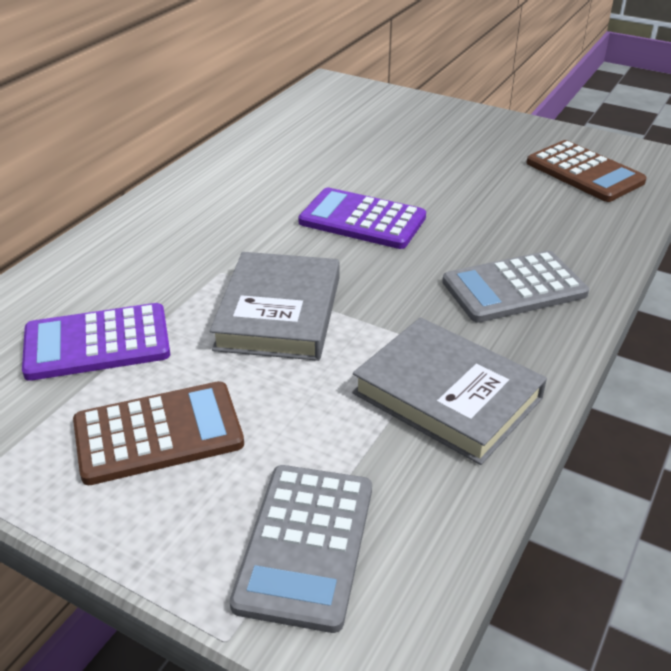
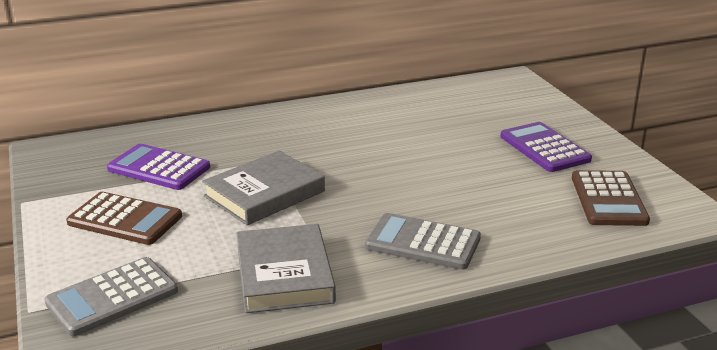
camera: 40 degrees right, 10 degrees down
(362, 220) = (393, 166): purple calculator -> purple calculator (544, 148)

